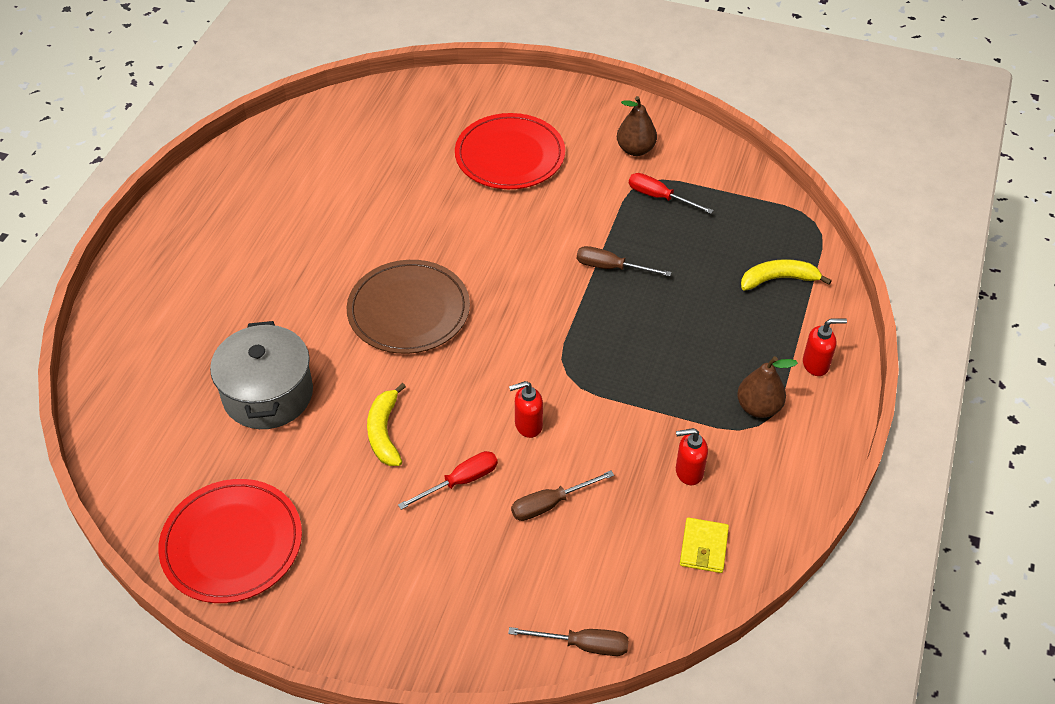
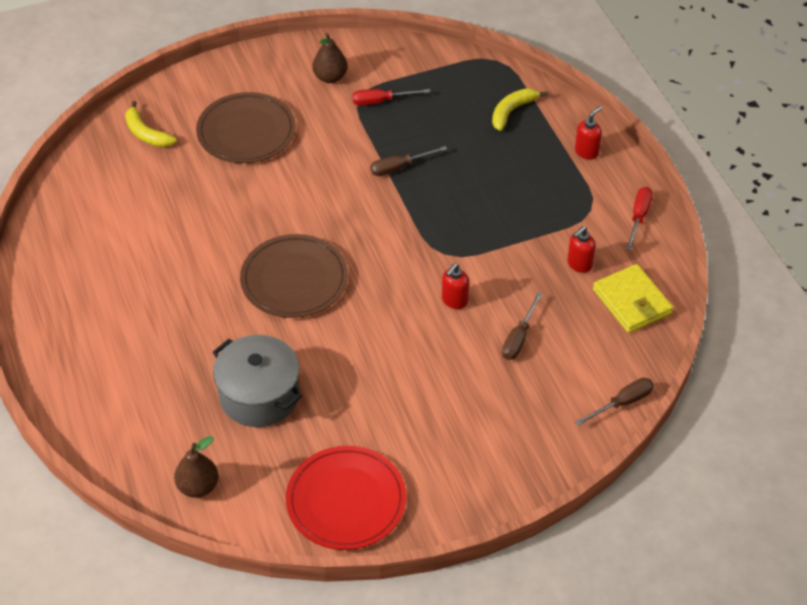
camera: 40 degrees left, 0 degrees up
(384, 432) = (367, 366): yellow banana -> yellow banana (146, 134)
(460, 481) = (450, 362): red screwdriver -> red screwdriver (639, 217)
(510, 155) = (246, 131): red plate -> brown plate
(703, 547) = (632, 302): yellow wallet -> yellow wallet, size x1.62
(758, 407) = (580, 199): brown pear -> brown pear (198, 486)

